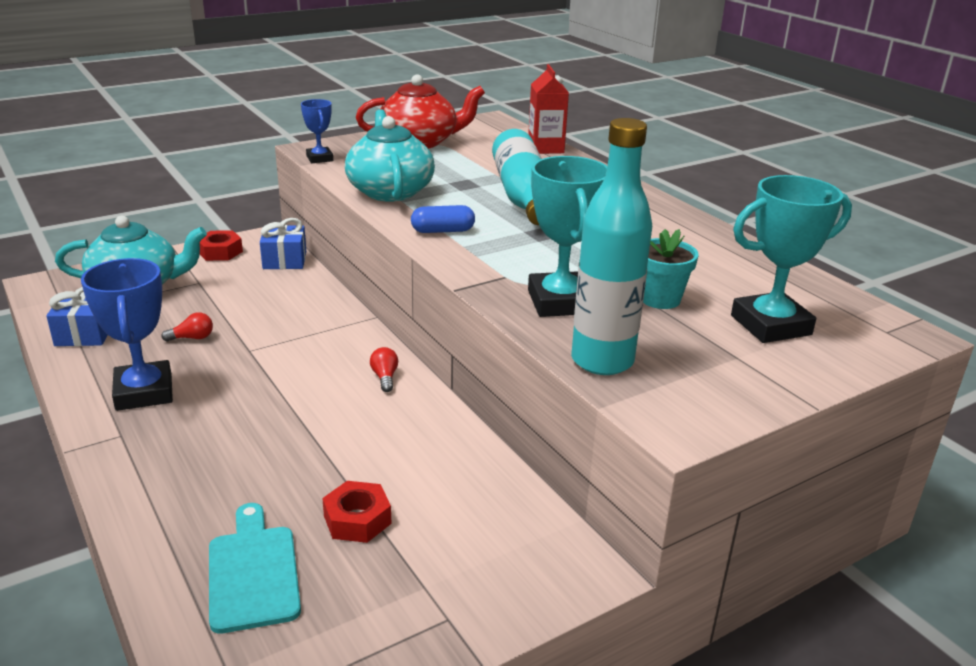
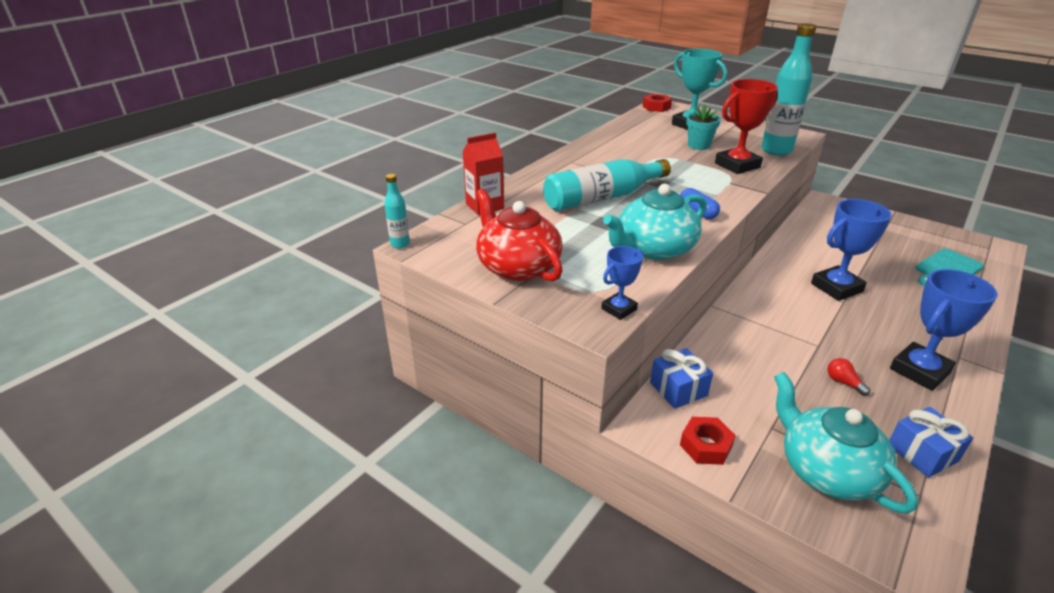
camera: 110 degrees left, 5 degrees up
(323, 419) = (836, 287): none -> blue trophy
(357, 519) = (880, 254): red nut -> red nut (656, 107)
(385, 377) = (772, 279): red light bulb -> none
(497, 116) = (400, 244): none -> turquoise bottle
(560, 302) = (737, 165): turquoise trophy -> red trophy

